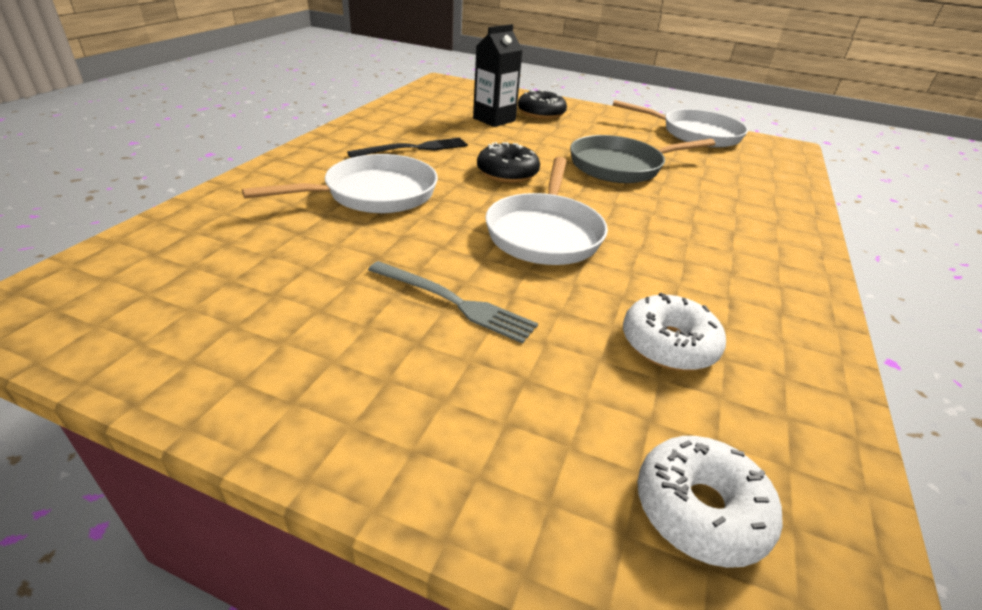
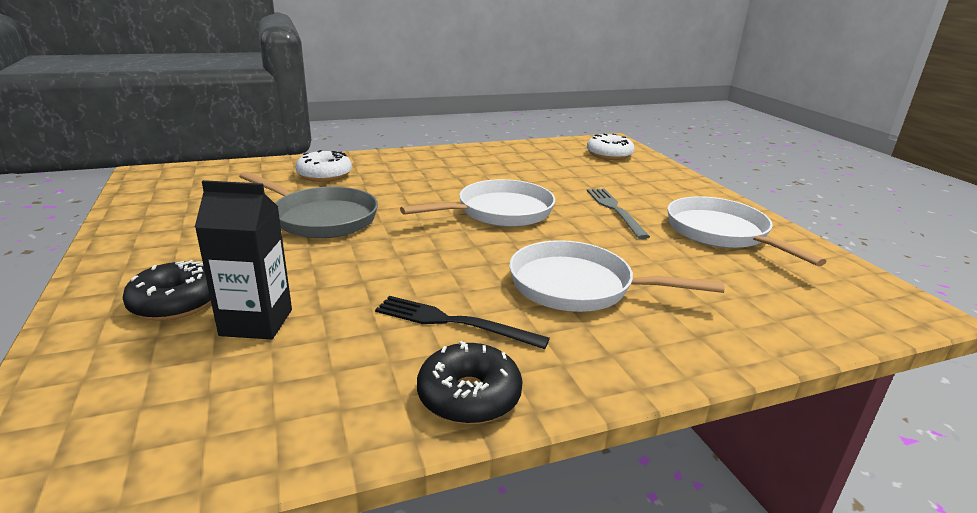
camera: 130 degrees left, 10 degrees down
(507, 173) = (425, 253): black donut -> black donut (469, 396)
(668, 344) = (540, 168): white donut -> white donut (324, 175)
(695, 134) = (154, 209): white pan -> white pan (721, 233)

